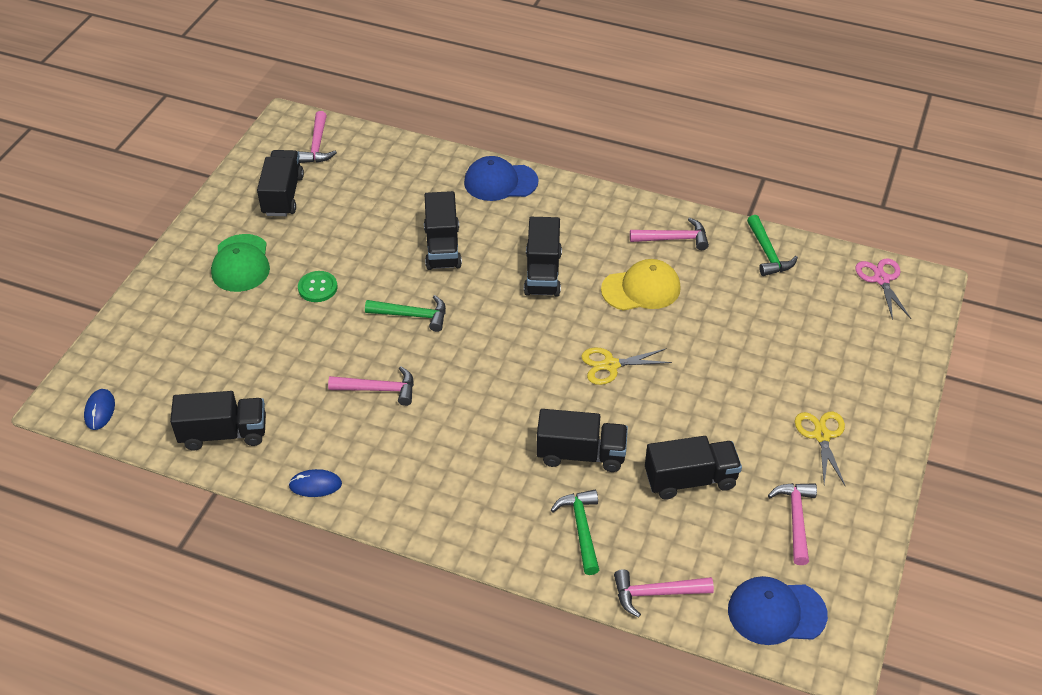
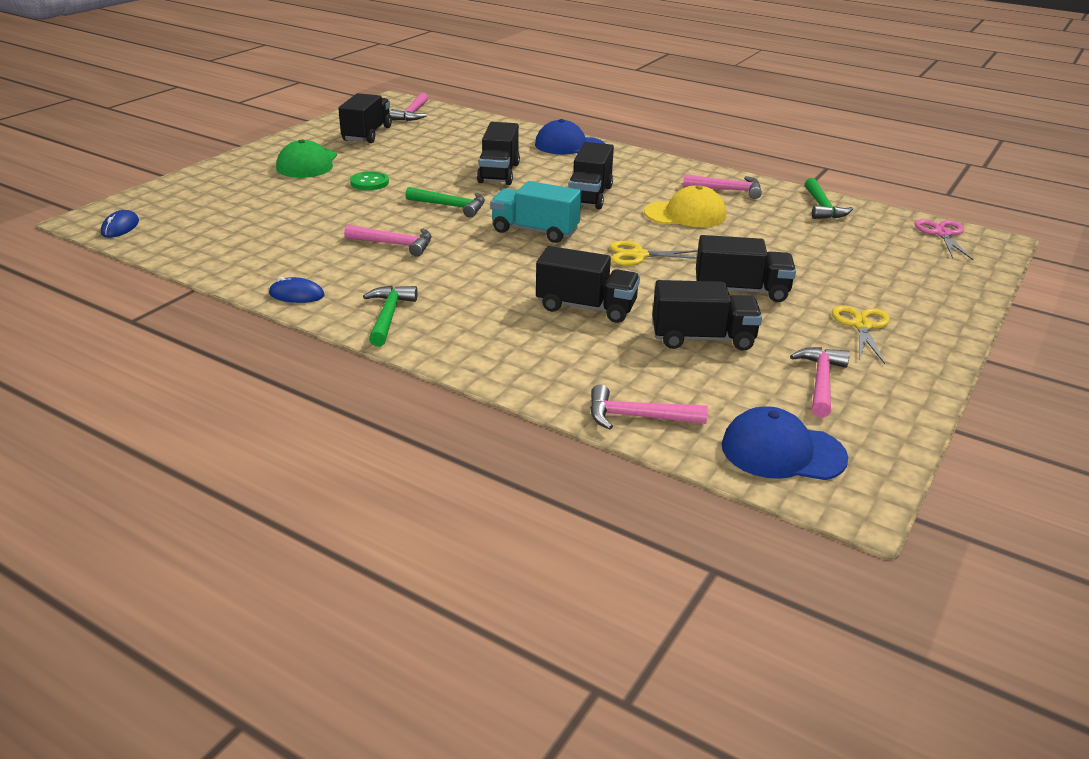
camera: 10 degrees right, 15 degrees down
(224, 433) = (227, 253): black truck -> black truck (741, 291)
(505, 343) = (535, 231): none -> turquoise truck
(581, 529) = (567, 358): green hammer -> green hammer (388, 316)

